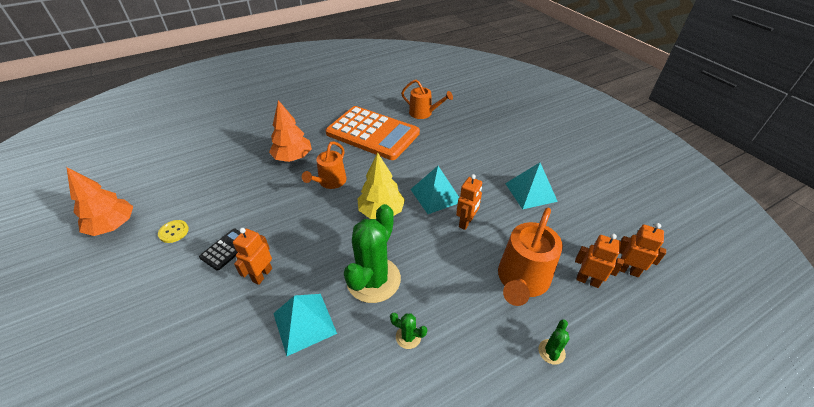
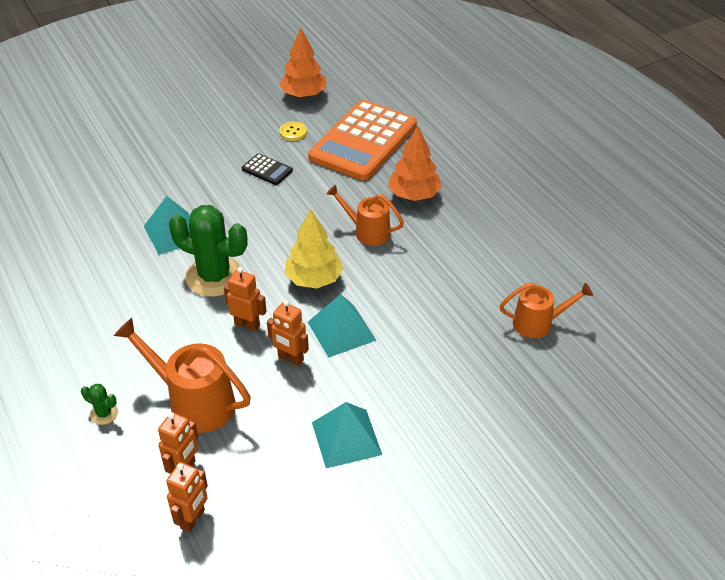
camera: 90 degrees right, 0 degrees up
(262, 275) = (232, 198): orange robot -> orange robot (247, 325)
(372, 133) = (474, 265): orange calculator -> orange calculator (363, 141)
(408, 337) = (144, 303): green cactus -> none
(424, 113) = (538, 323): orange watering can -> orange watering can turned 120 degrees counterclockwise

